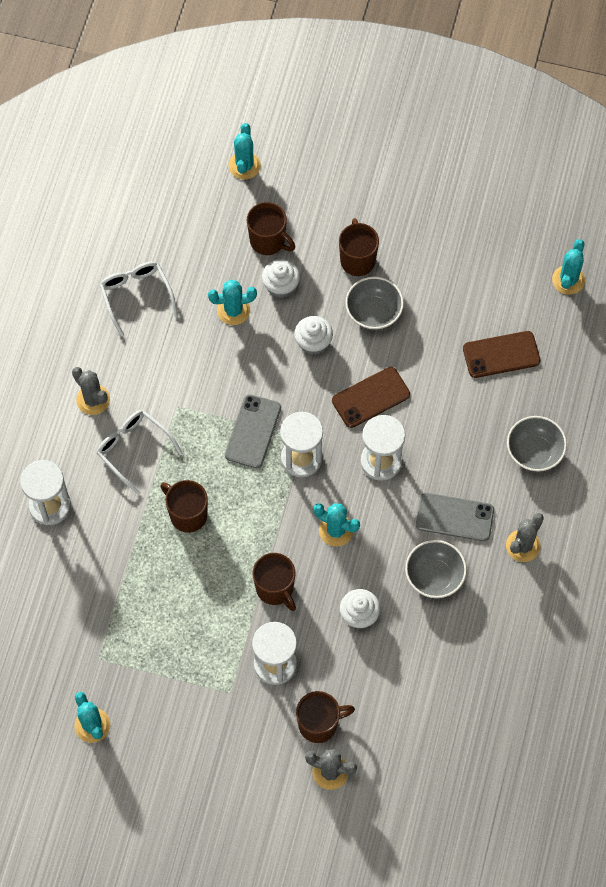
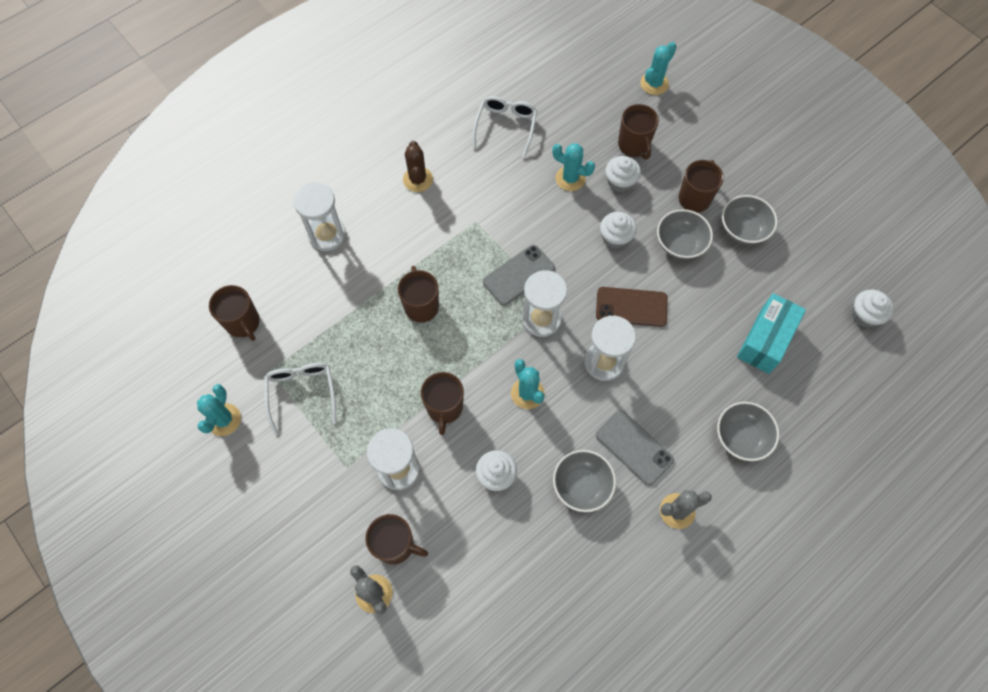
camera: 35 degrees right, 0 degrees up
(39, 634) = (243, 323): none -> brown mug
(93, 400) = (418, 179): grey cactus -> brown cactus
(134, 449) = (419, 233): white glasses -> white glasses (302, 393)
(419, 264) = (743, 230): none -> grey bowl
(501, 355) = (765, 340): brown phone -> turquoise box
(568, 280) = (864, 315): turquoise cactus -> white cupcake

